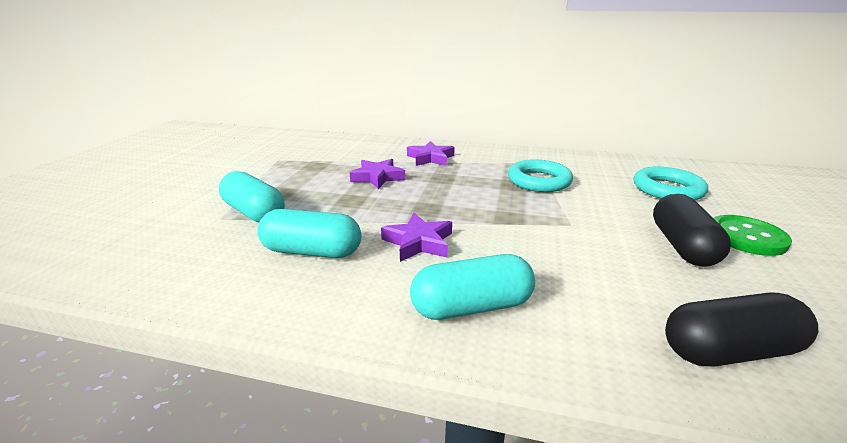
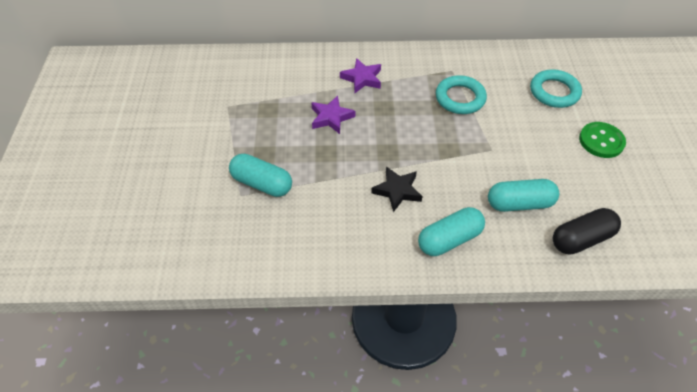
camera: 15 degrees left, 25 degrees up
(312, 251) = (331, 215): turquoise capsule -> turquoise capsule (519, 203)
(418, 242) = (397, 191): purple star -> black star
(681, 246) = (562, 158): black capsule -> none

